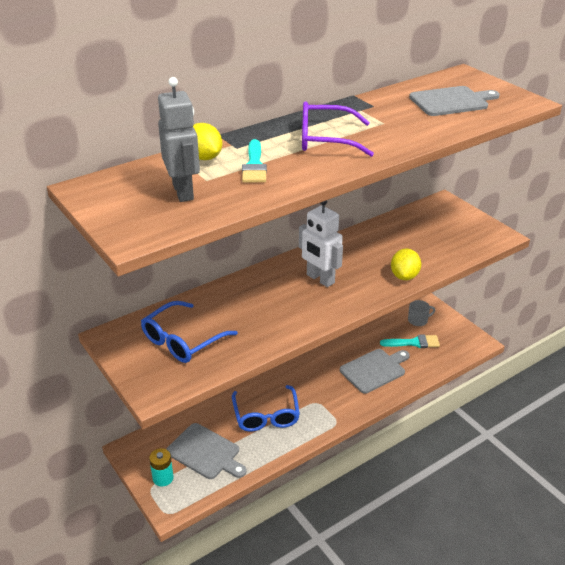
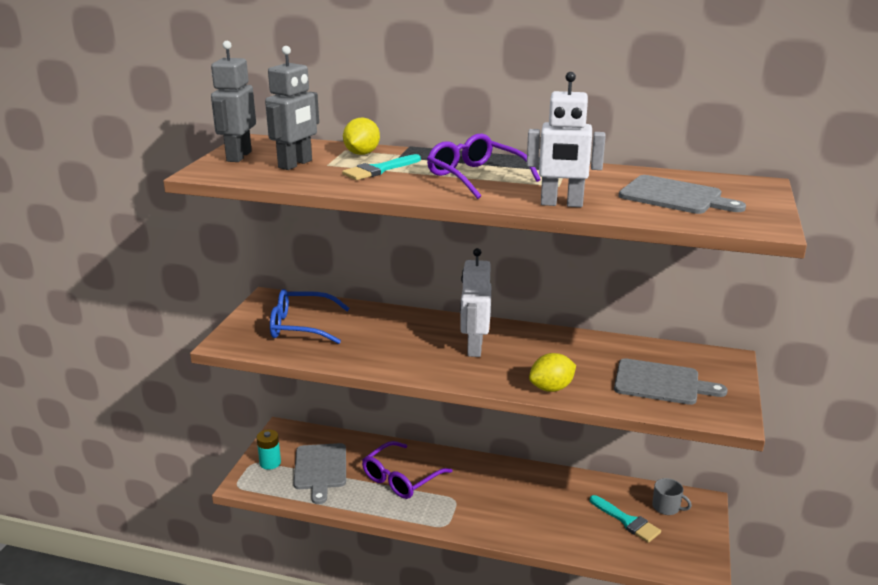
camera: 50 degrees right, 10 degrees down
(116, 209) = (238, 156): none -> grey robot
(266, 415) = (401, 478): blue glasses -> purple glasses
(374, 370) = (548, 514): grey cutting board -> grey cutting board (661, 383)
(418, 136) = (561, 204): none -> white robot

